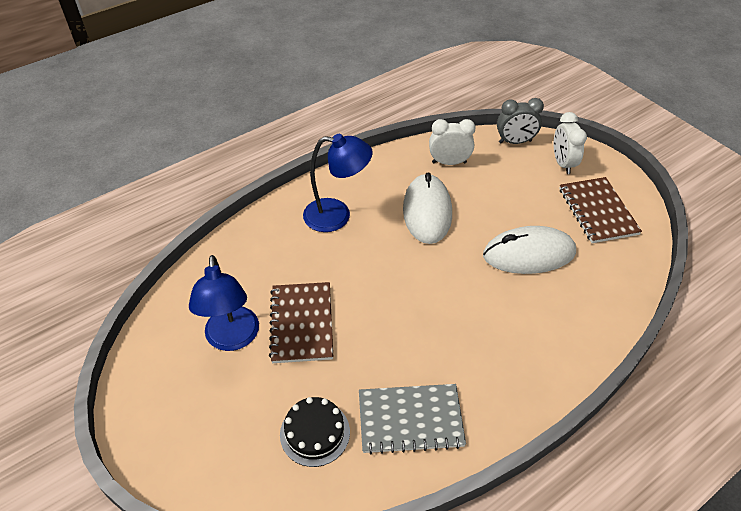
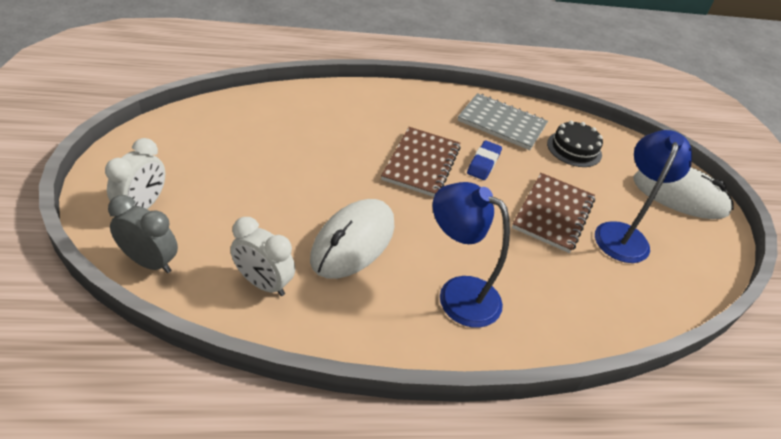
camera: 155 degrees left, 5 degrees down
(392, 344) = (483, 163): none -> blue eraser
(528, 254) = (302, 156): white mouse -> white mouse (679, 196)
(597, 211) = (190, 150): brown notebook -> brown notebook (421, 163)

